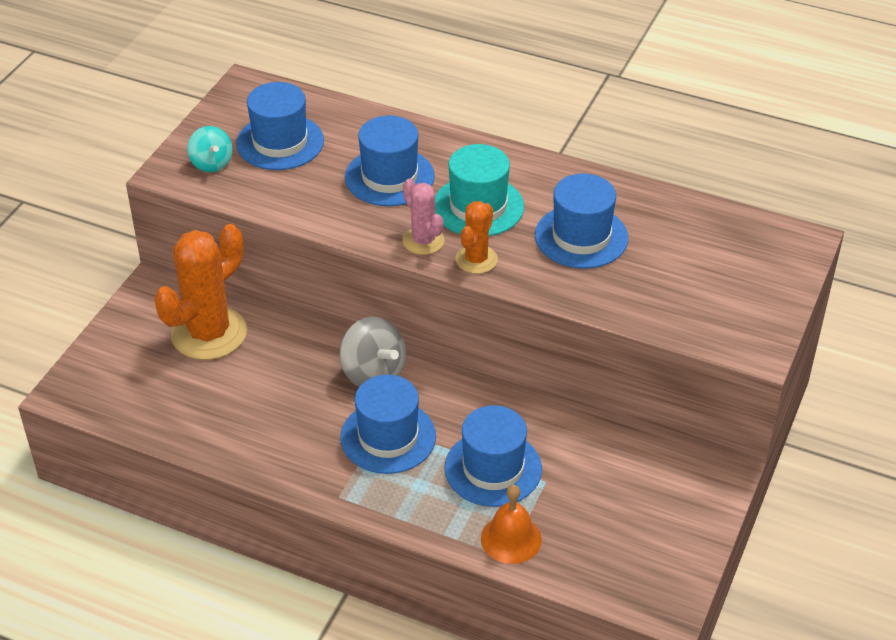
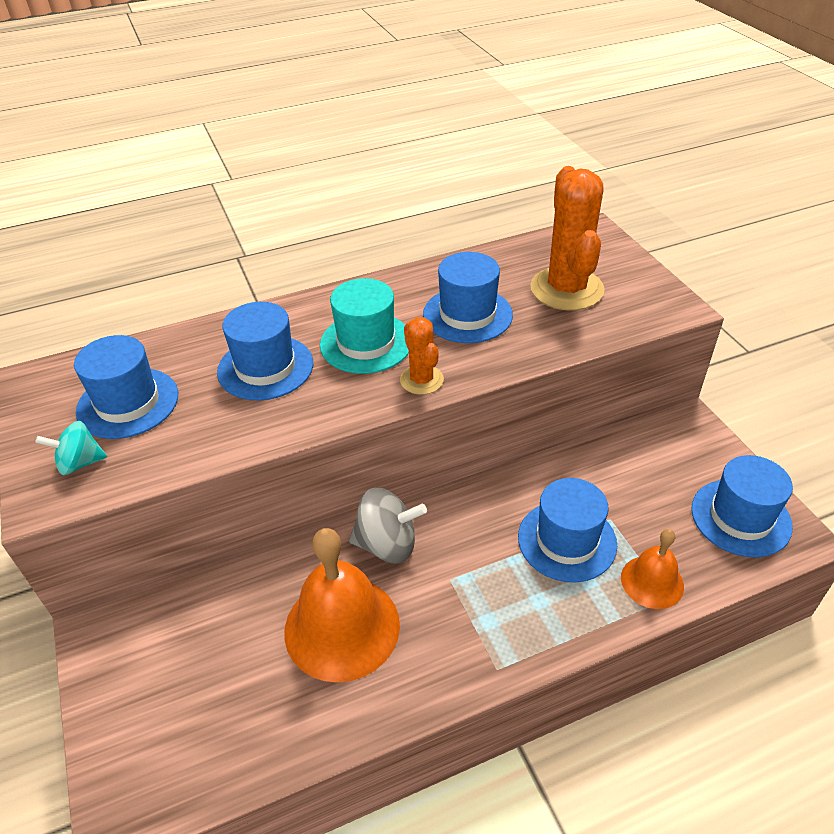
camera: 45 degrees left, 0 degrees up
(209, 333) = (203, 627): orange cactus -> orange cactus (566, 289)
(211, 163) = (80, 463): turquoise spinning top -> turquoise spinning top turned 150 degrees clockwise
(283, 398) = (342, 627): none -> orange bell
(388, 437) = (465, 584): blue hat -> blue hat (740, 517)
(423, 241) = (362, 395): pink cactus -> none

